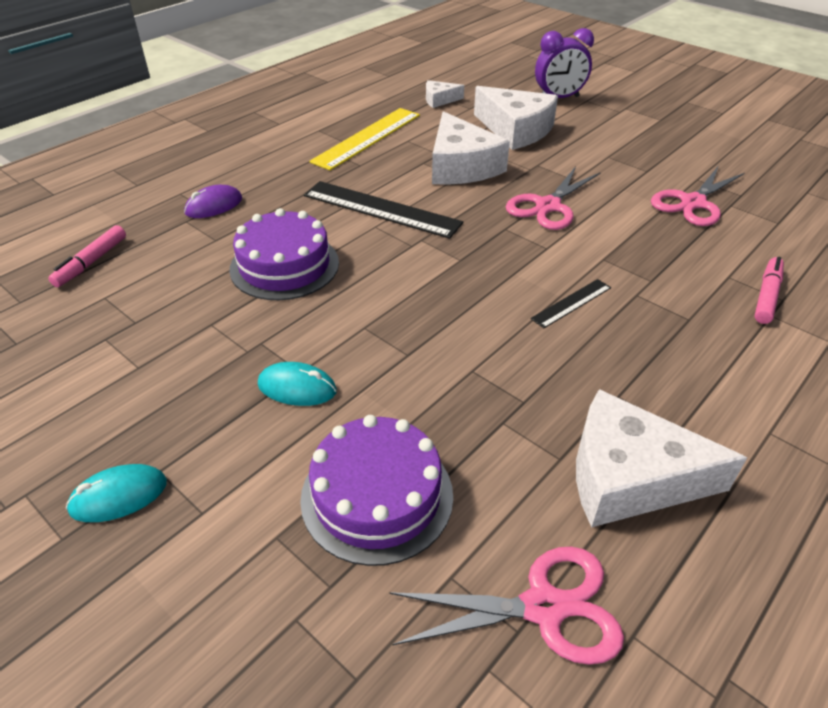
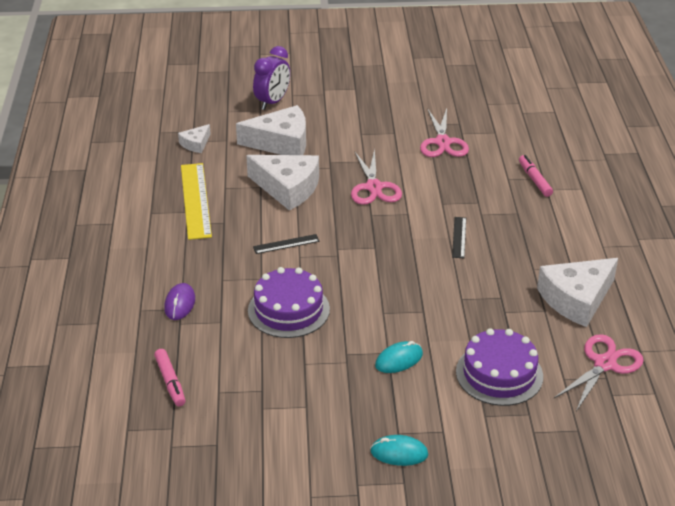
camera: 45 degrees left, 5 degrees down
(119, 496) = (399, 453): turquoise mouse -> turquoise mouse turned 75 degrees clockwise
(381, 209) = (286, 244): black ruler -> black ruler, size x0.51

